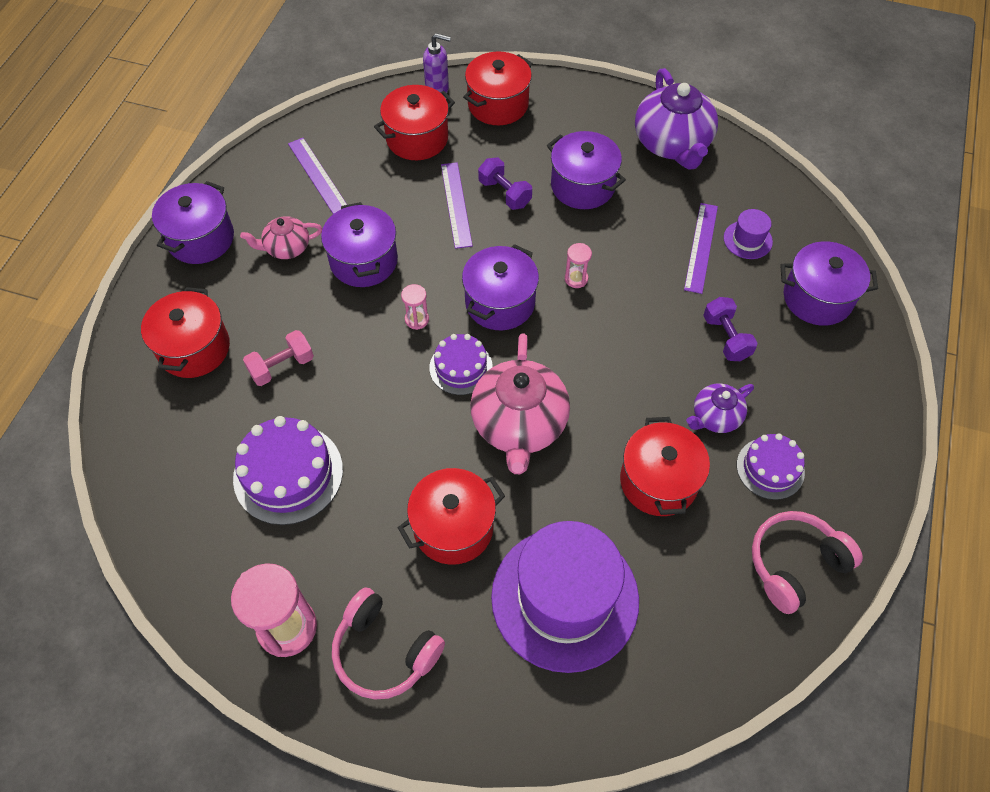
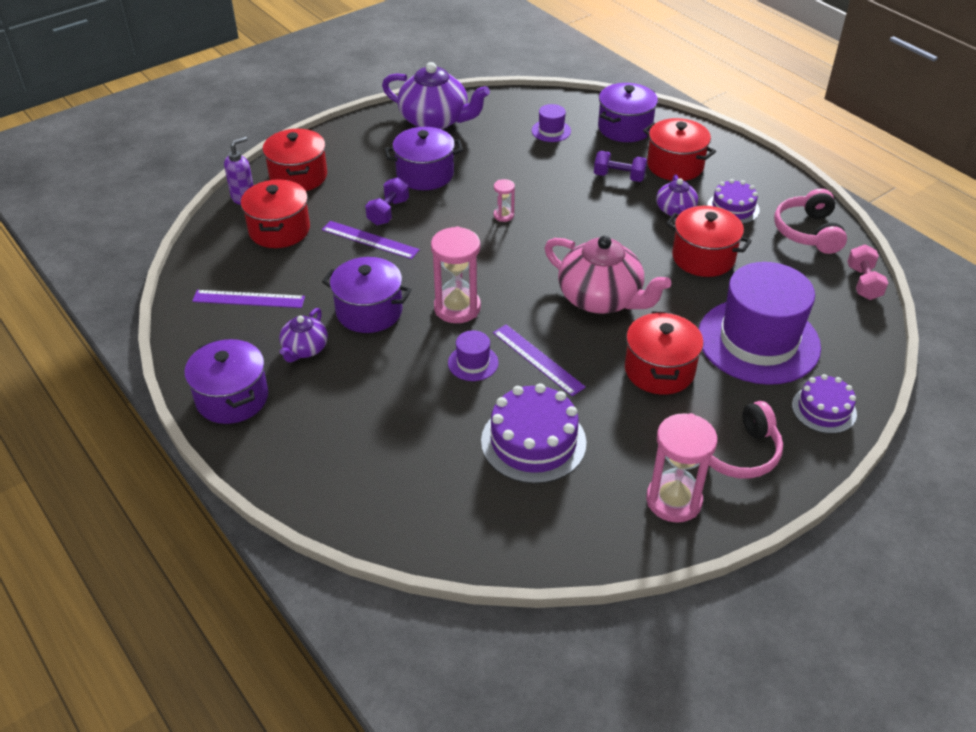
camera: 55 degrees left, 15 degrees down
(194, 348) = (349, 450): red pot -> red pot (675, 165)
(282, 366) = (424, 402): pink dumbbell -> pink dumbbell (863, 283)
(286, 248) = (304, 349): pink teapot -> purple teapot
(355, 372) = (473, 363): none -> purple hat
(417, 319) = (457, 308): pink hourglass -> pink hourglass, size x2.06
(461, 367) = (524, 305): purple cake -> purple cake (824, 409)
(500, 303) = (486, 260): purple pot -> none
(504, 193) = (388, 212): purple dumbbell -> purple dumbbell turned 60 degrees counterclockwise
(701, 247) = (536, 151): purple ruler -> purple ruler (538, 359)

